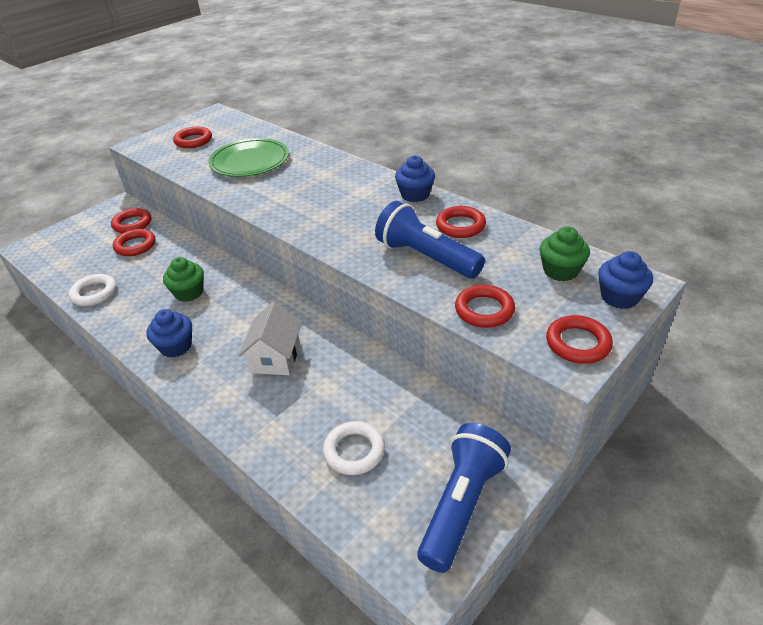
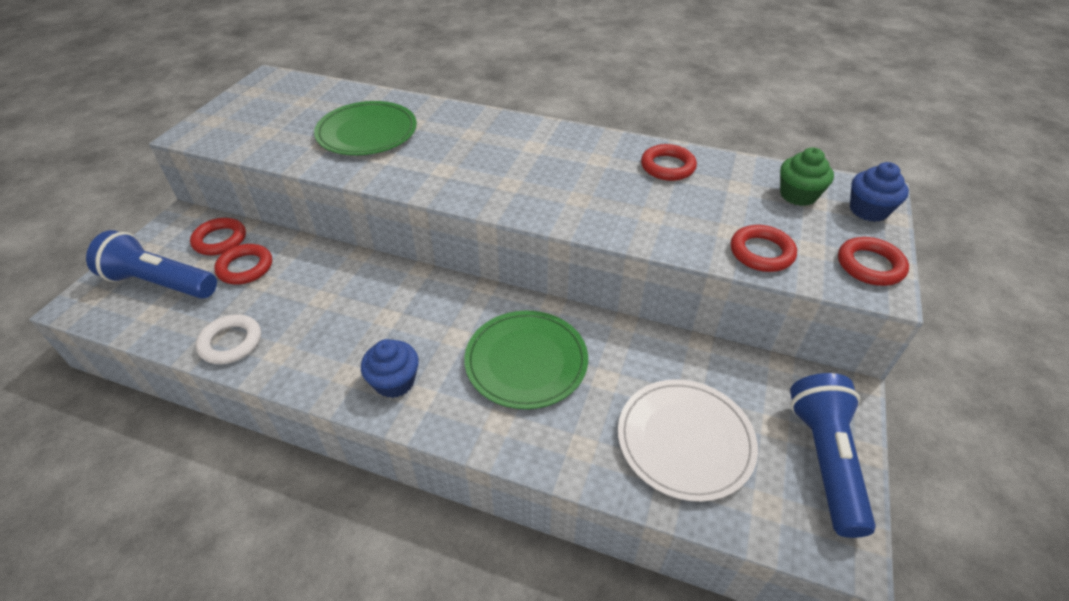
camera: 25 degrees left, 5 degrees up
(189, 292) = (363, 311): green cupcake -> none
(193, 141) = (269, 117): red ring -> none
(276, 357) = (526, 361): white house -> green plate
(354, 451) = (685, 440): white ring -> white plate
(415, 195) = (594, 141): blue cupcake -> none
(426, 257) = (660, 208): blue flashlight -> blue flashlight (160, 283)

